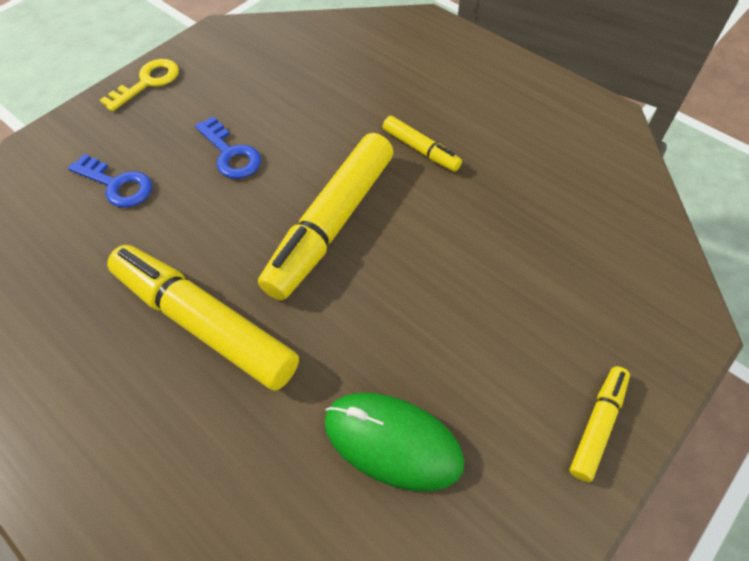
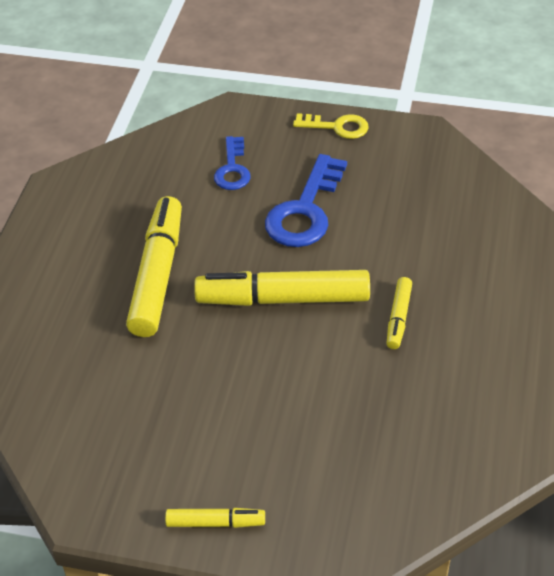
camera: 60 degrees right, 10 degrees down
(230, 154) = (305, 210): blue key -> blue key, size x1.65
(392, 442) = (134, 411): green mouse -> none

